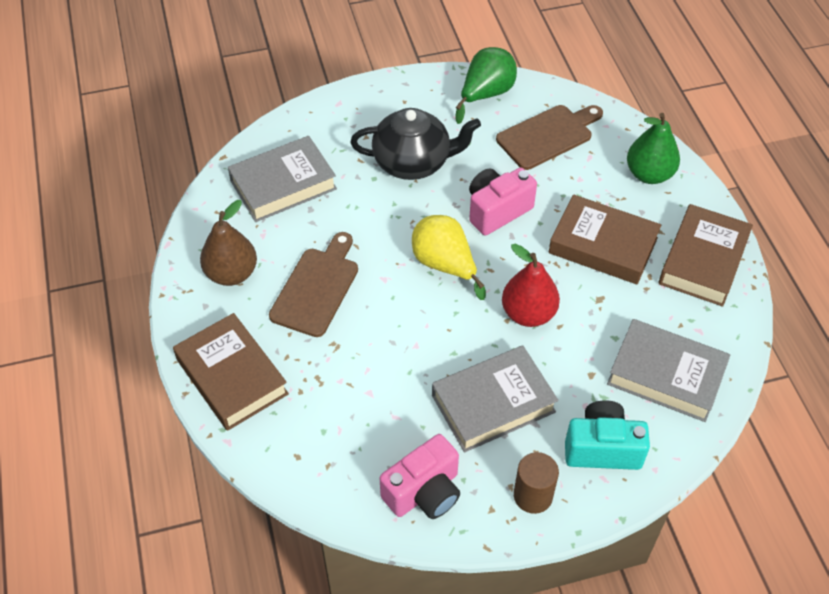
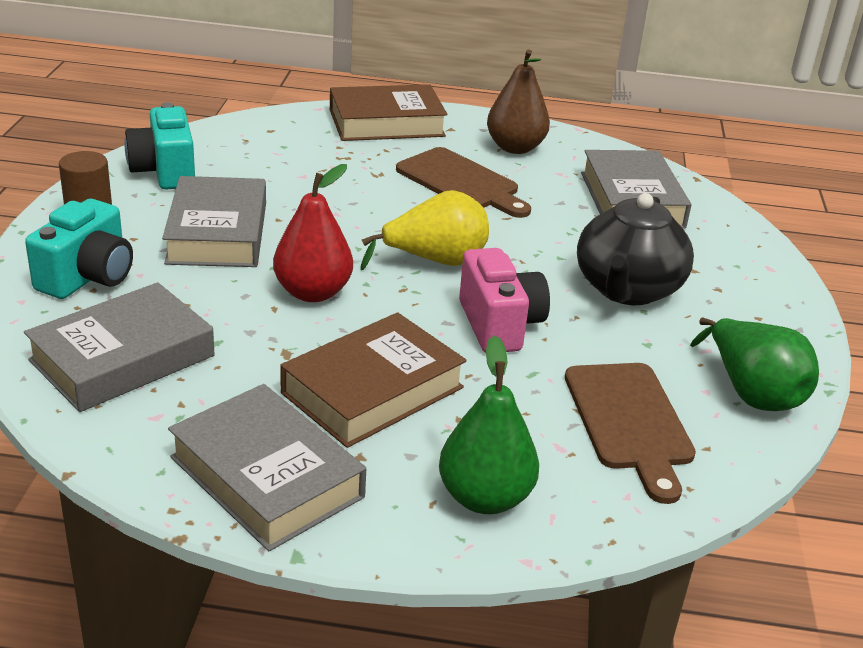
camera: 110 degrees right, 20 degrees down
(424, 492) = (164, 172): pink camera -> turquoise camera
(703, 261) = (266, 477): brown book -> grey book

